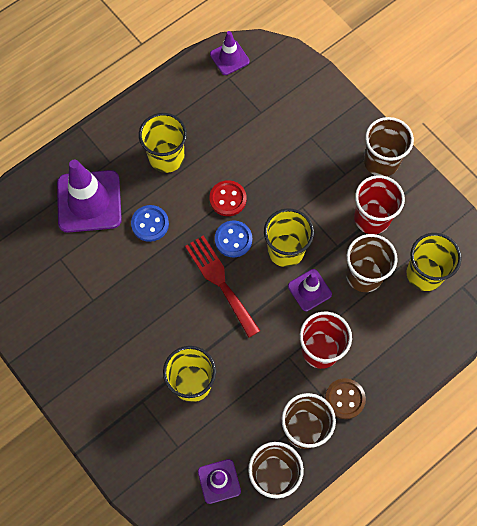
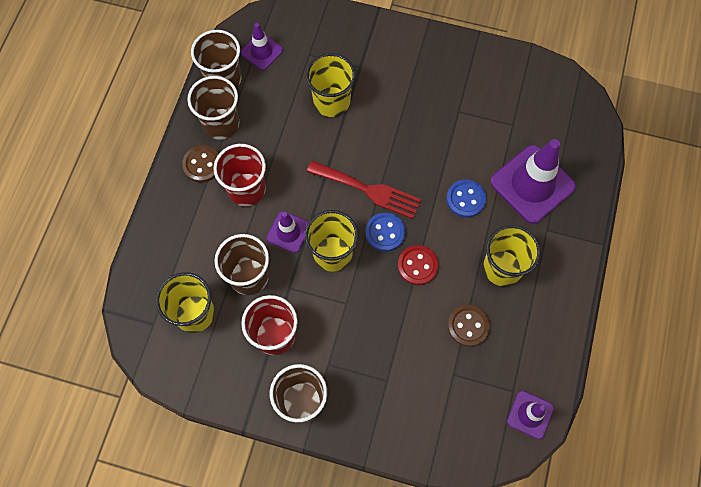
camera: 145 degrees right, 0 degrees up
(225, 135) = (468, 326): none -> brown button

